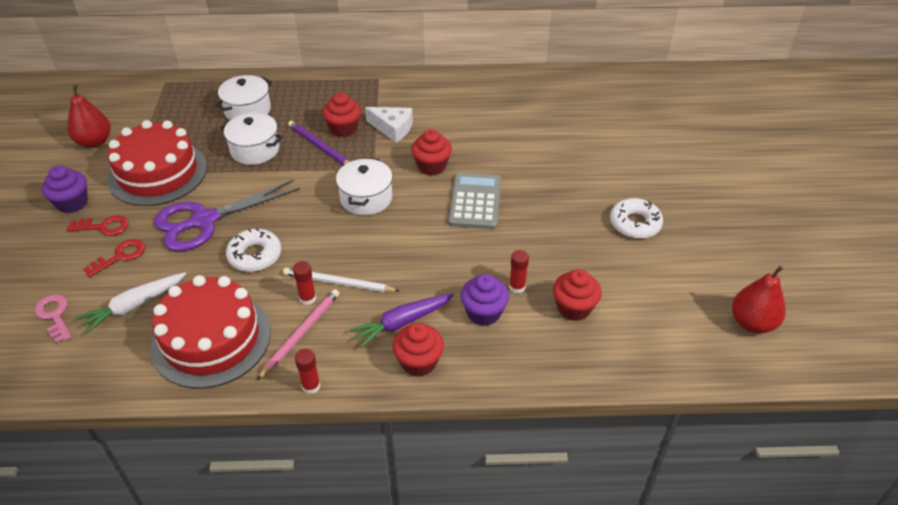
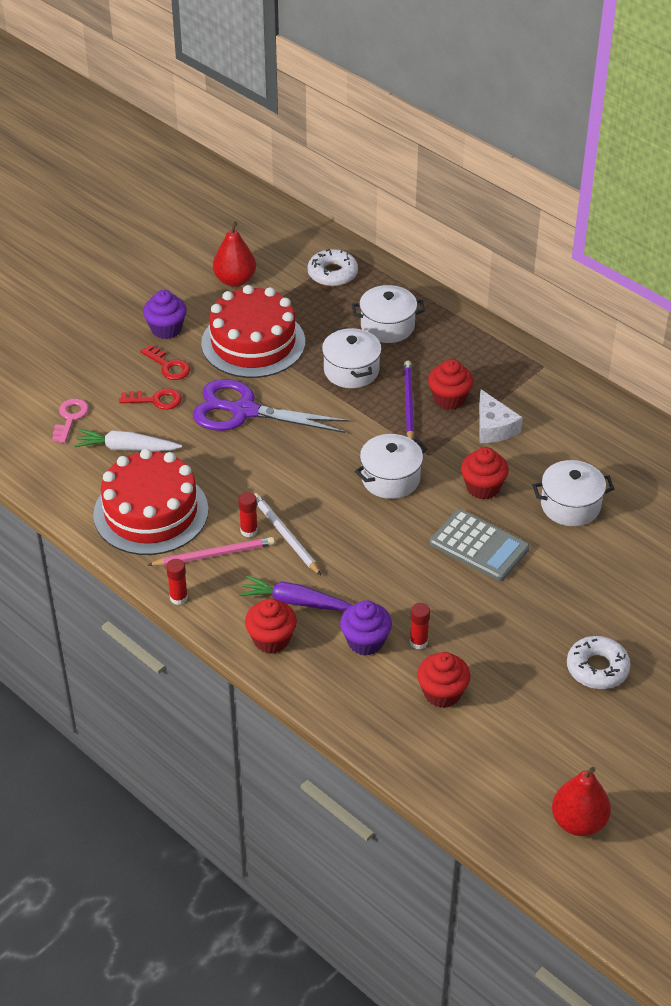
camera: 45 degrees right, 0 degrees up
(255, 255) = (249, 467): white donut -> white donut (332, 273)
(475, 201) = (479, 546): grey calculator -> grey calculator turned 75 degrees clockwise
(495, 143) = (570, 505): none -> white pot

